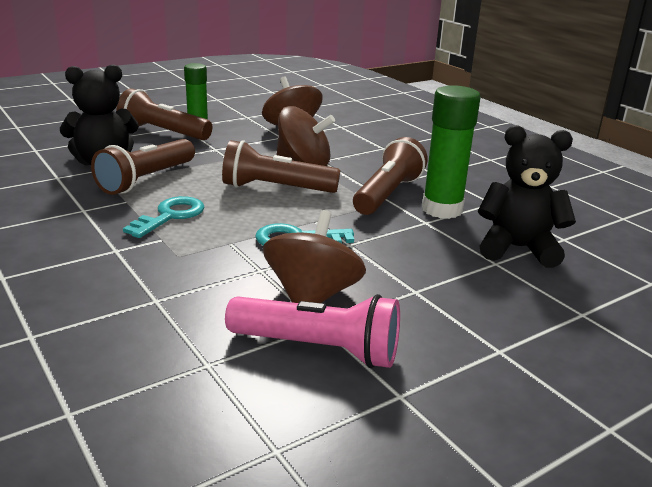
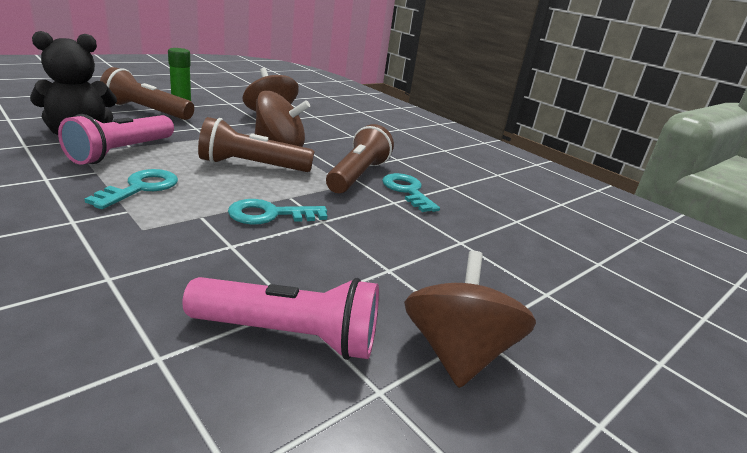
camera: 10 degrees left, 0 degrees up
(146, 180) = (121, 152): brown flashlight -> pink flashlight
(312, 296) = (284, 274): brown spinning top -> brown spinning top (457, 353)
(442, 209) = (407, 191): green glue stick -> turquoise key
(518, 248) = (478, 229): black teddy bear -> none

